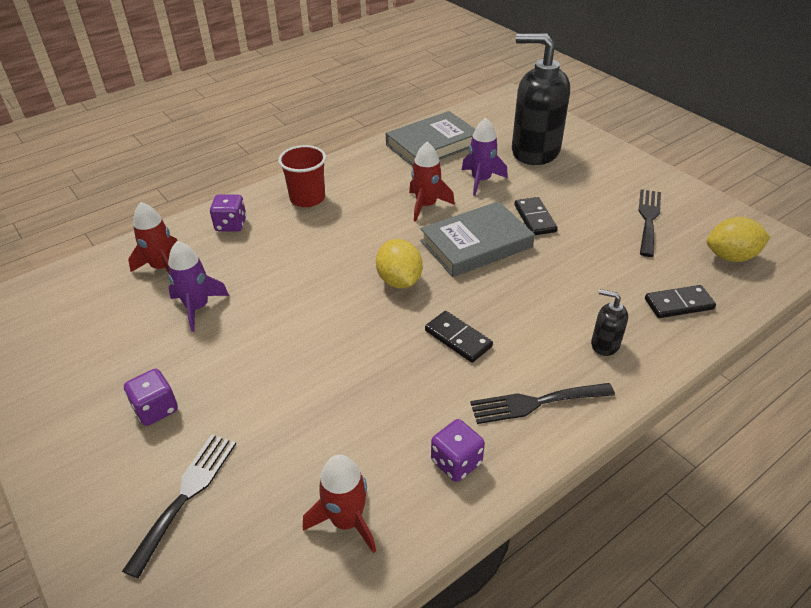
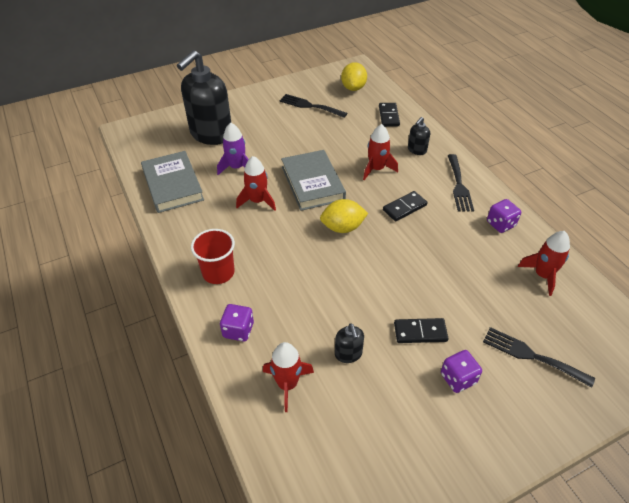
camera: 80 degrees left, 5 degrees up
(198, 307) = (348, 354): purple rocket -> black soap dispenser
(534, 301) = (376, 169): none -> red rocket
(535, 218) = (293, 151): black domino -> black domino (420, 332)

